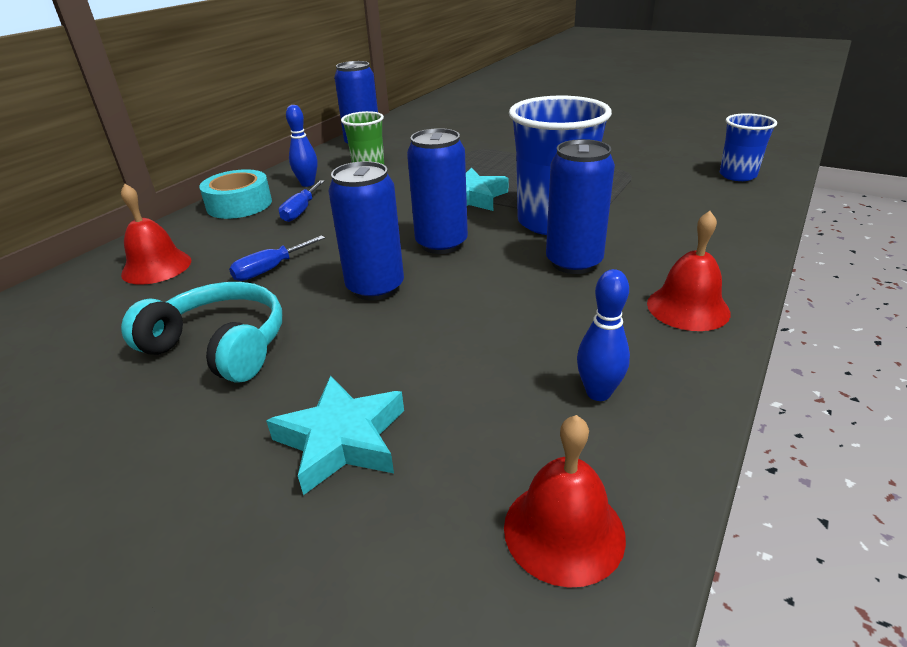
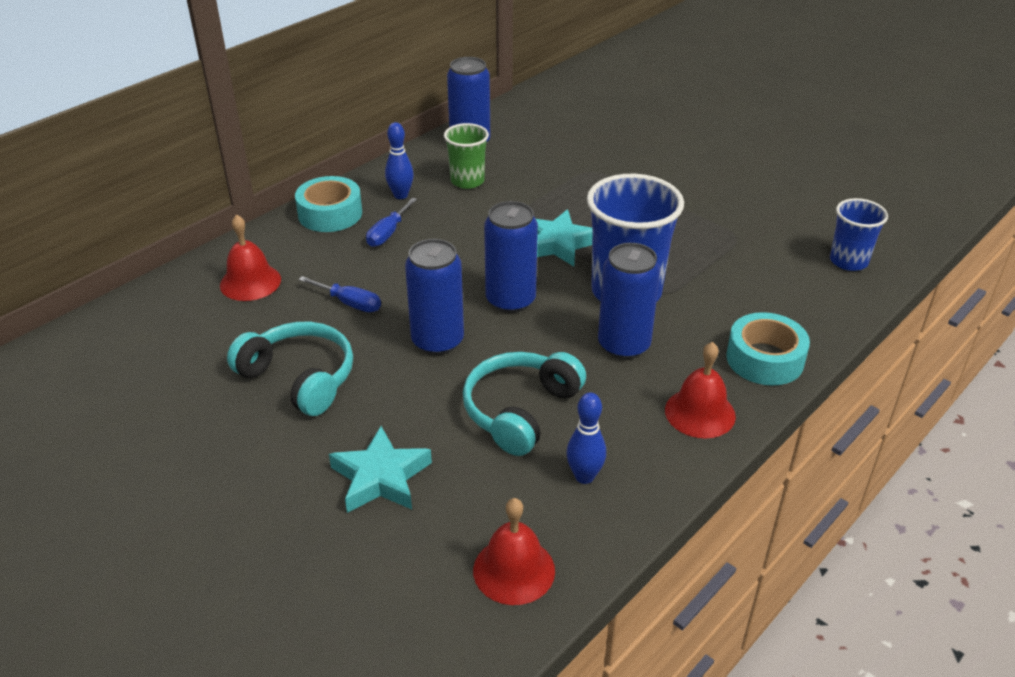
camera: 10 degrees right, 5 degrees up
(270, 269) = (349, 303): blue screwdriver -> blue screwdriver turned 120 degrees counterclockwise
(491, 337) = (520, 410): none -> turquoise headphones
(719, 253) = (765, 359): none -> turquoise tape

